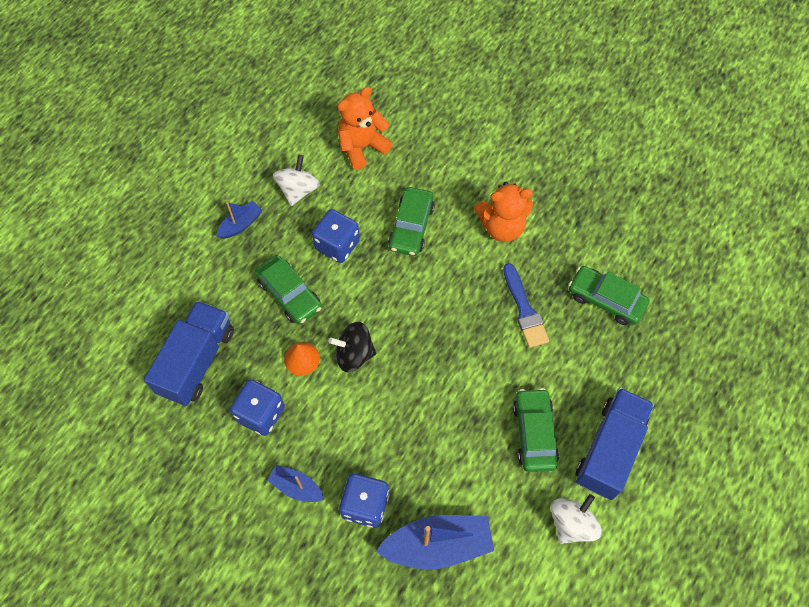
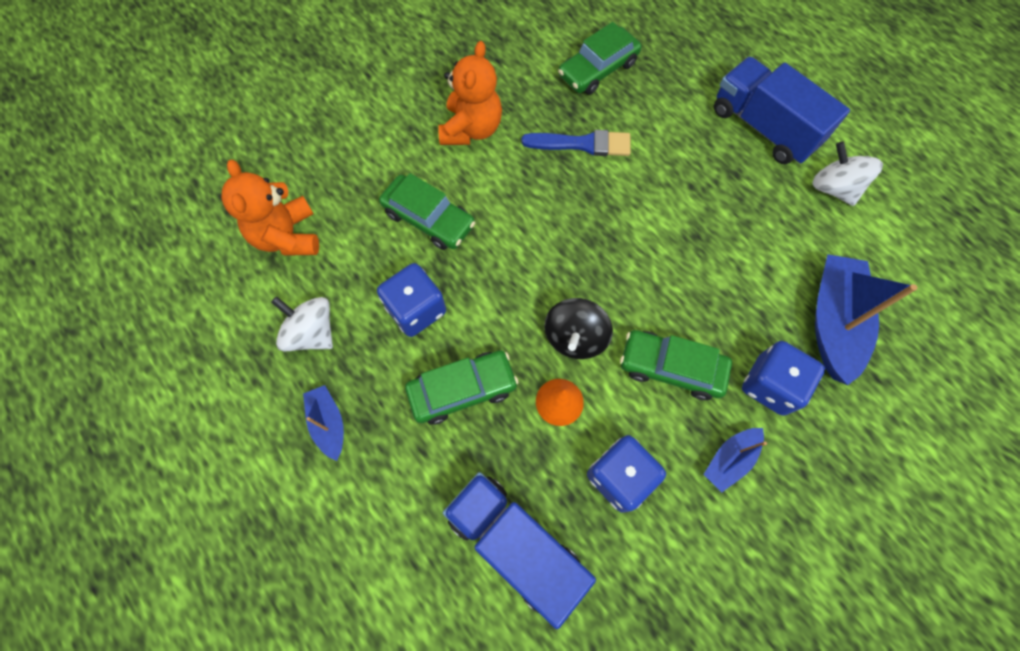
camera: 70 degrees left, 5 degrees up
(534, 433) = (728, 186): green car -> green car (671, 368)

